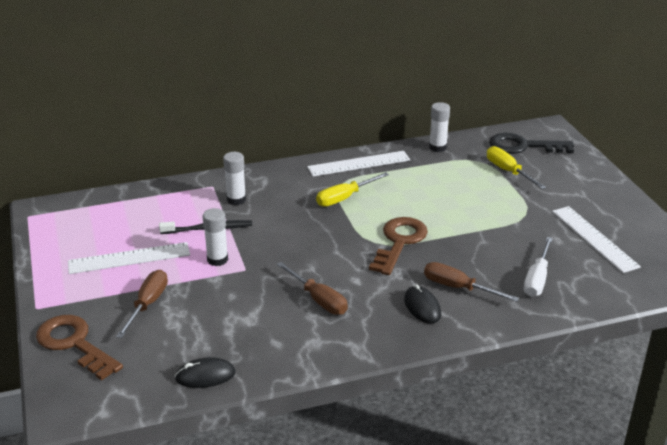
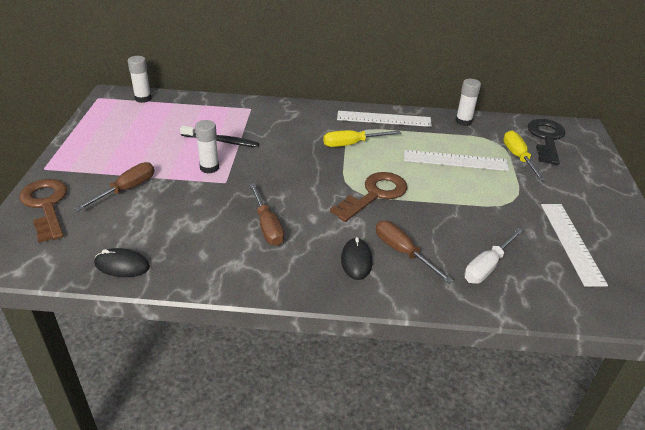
camera: 20 degrees right, 5 degrees up
(129, 258) = (143, 148): white ruler -> white ruler (455, 160)
(236, 199) = (261, 123): white glue stick -> white glue stick (143, 98)
(523, 146) = (546, 139): black key -> black key turned 75 degrees clockwise

